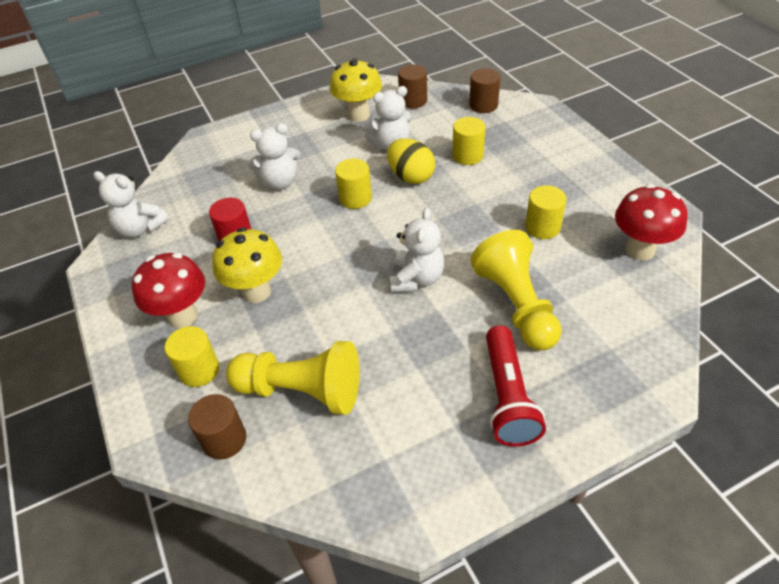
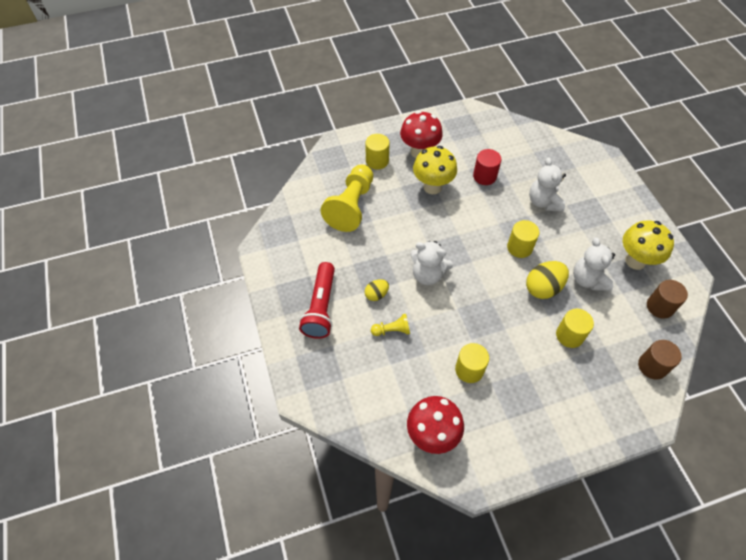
camera: 95 degrees right, 10 degrees up
(140, 228) = (501, 127): white teddy bear -> none
(224, 439) = (329, 172): brown cylinder -> none
(465, 330) = (376, 294): none -> yellow egg
(507, 396) = (321, 307): red flashlight -> red flashlight turned 90 degrees counterclockwise
(516, 305) = (392, 330): yellow pawn -> yellow pawn, size x0.45

